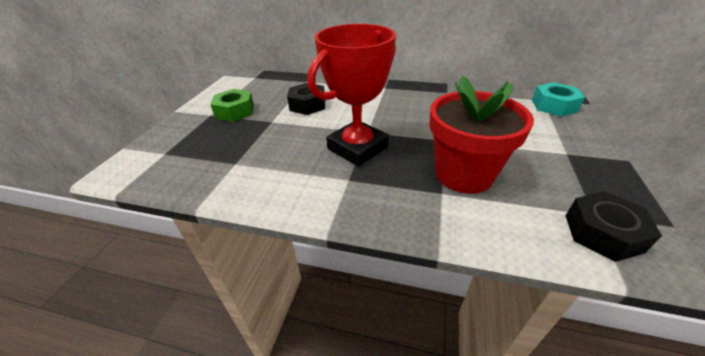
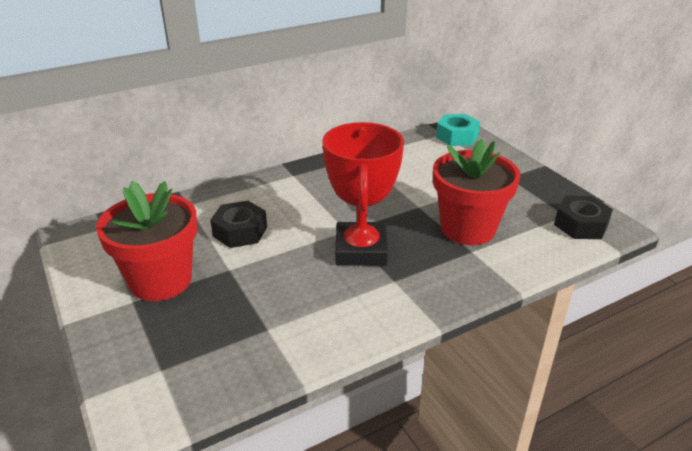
camera: 45 degrees left, 5 degrees down
(235, 111) = (161, 281): green nut -> red flower pot

